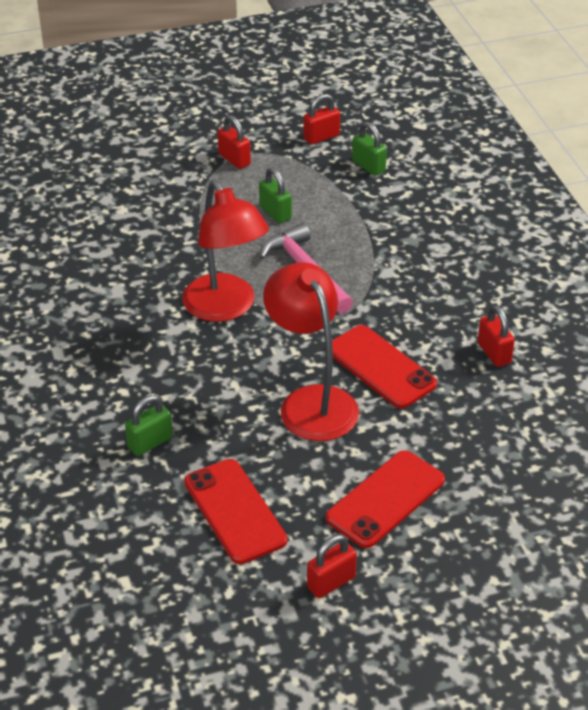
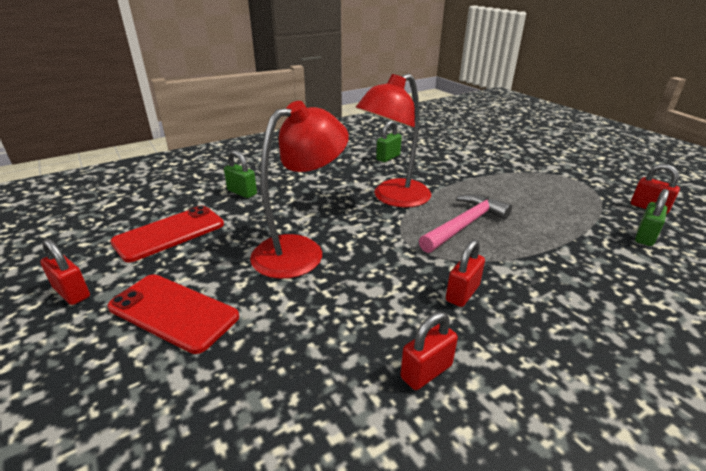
camera: 75 degrees right, 10 degrees down
(234, 159) = (566, 177): red padlock -> red padlock (462, 293)
(275, 213) = (523, 201): green padlock -> green padlock (388, 157)
(380, 367) = (361, 283): red phone -> none

